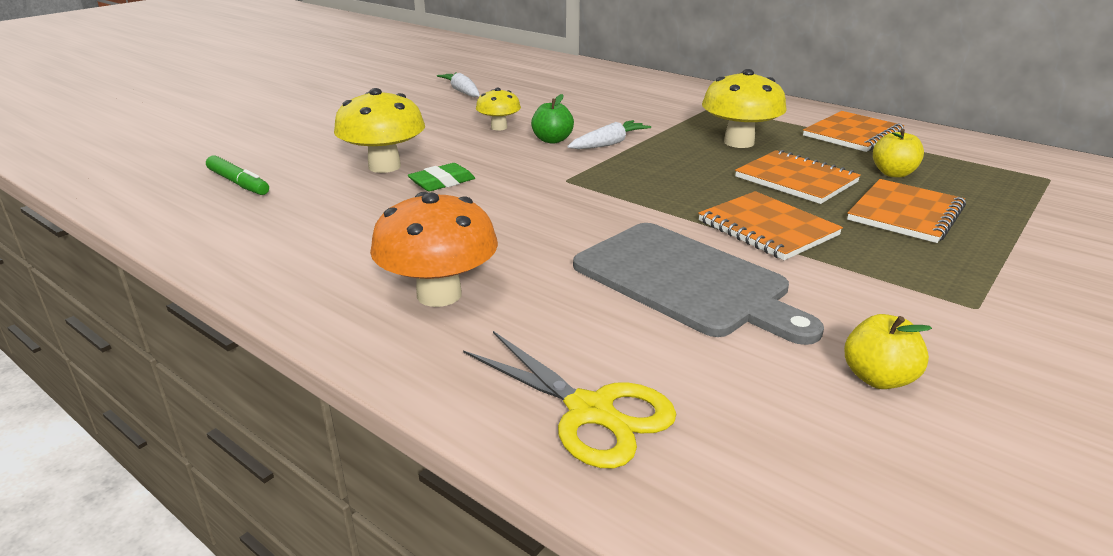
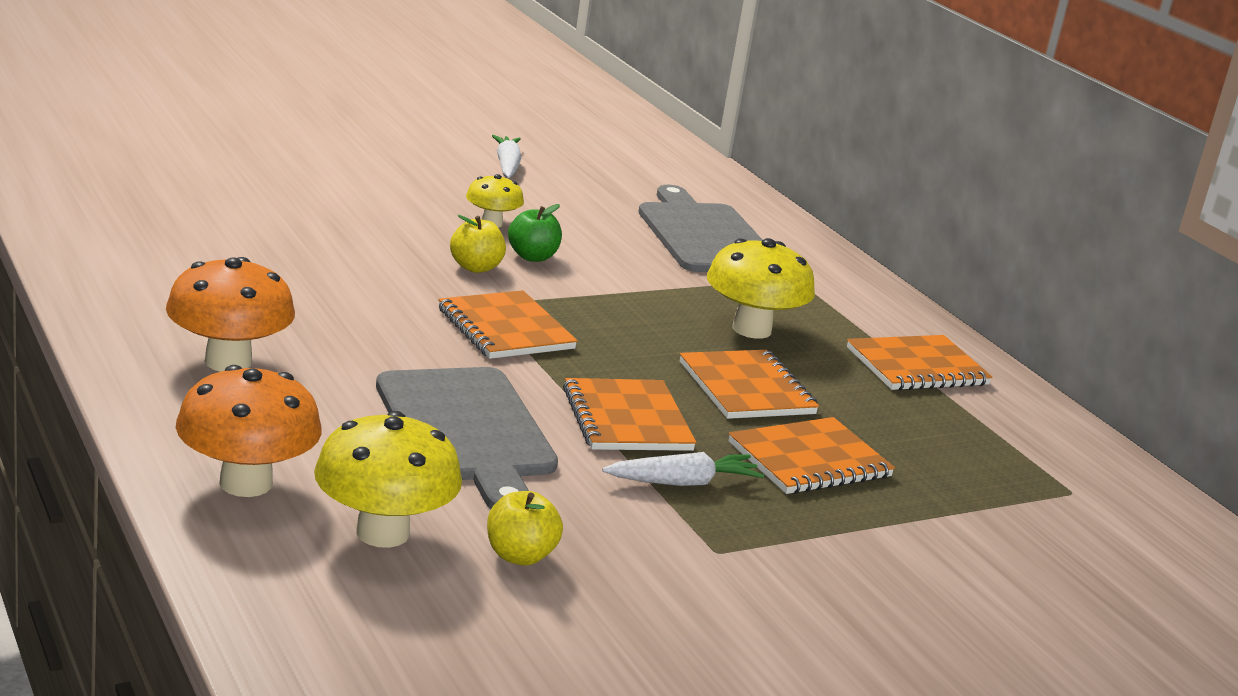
camera: 20 degrees right, 5 degrees down
(238, 183) = (154, 200): green marker -> none
(384, 166) = (314, 228): yellow mushroom -> yellow mushroom (382, 532)
(442, 183) = (352, 264): green eraser -> none
(590, 411) = (246, 483): yellow scissors -> orange mushroom
(602, 193) = (505, 329): none -> orange notebook
(609, 144) = (591, 281): white carrot -> white carrot (683, 482)
(630, 98) = (705, 236): none -> grey cutting board
(893, 173) = (879, 421): yellow apple -> yellow apple (475, 267)

